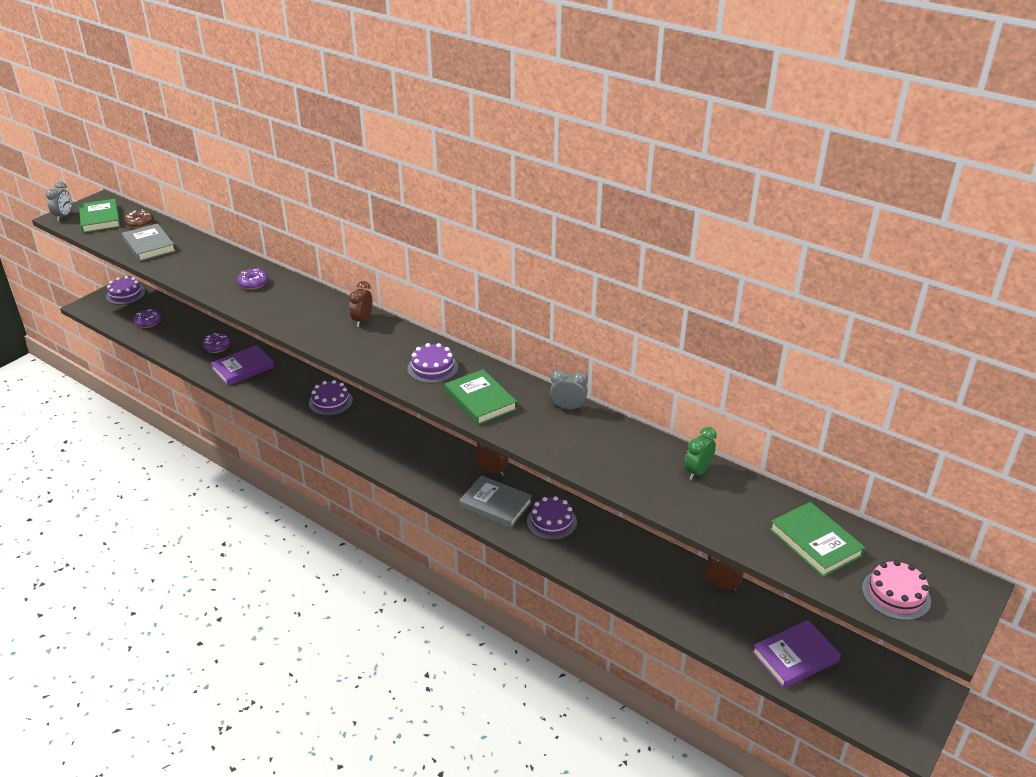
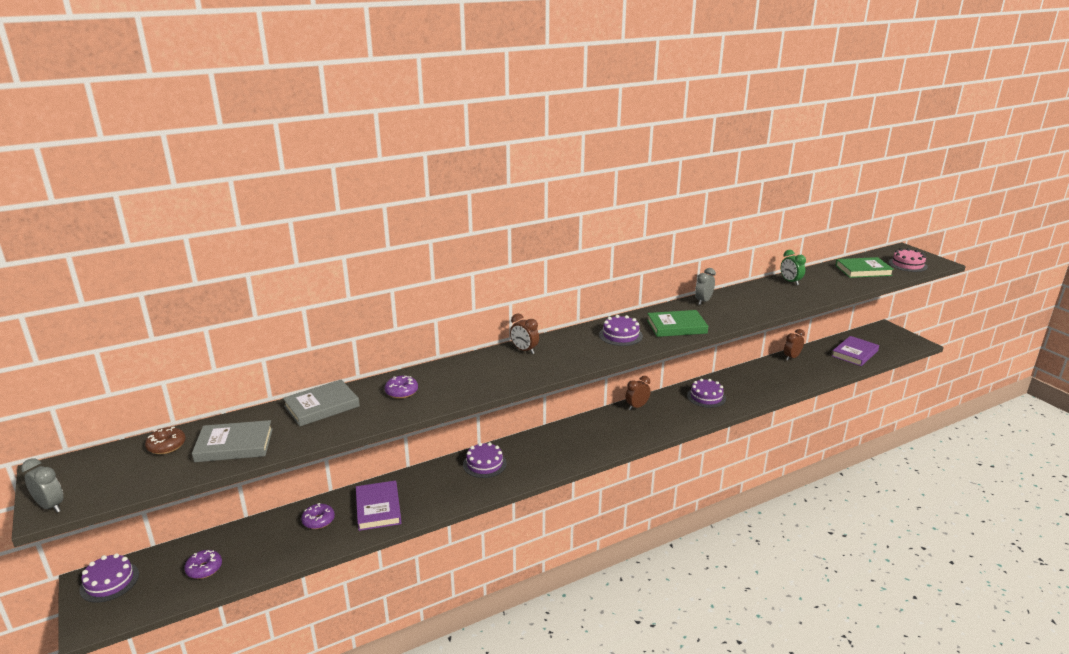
camera: 65 degrees left, 10 degrees down
(100, 219) = (106, 475): green book -> none
(495, 504) = (676, 414): grey book -> grey book (322, 406)
(795, 657) = (854, 353): purple book -> purple book turned 45 degrees clockwise

